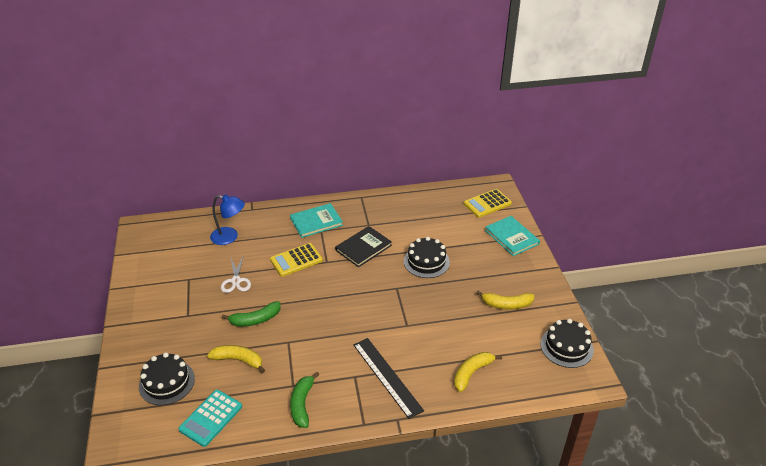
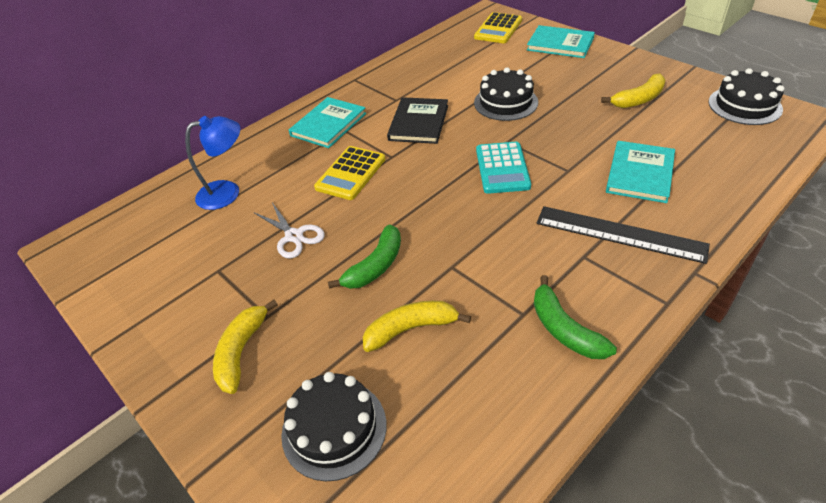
camera: 30 degrees left, 5 degrees up
(211, 418) = (463, 434): turquoise calculator -> turquoise calculator (502, 168)
(442, 351) = (640, 174): none -> turquoise book
(472, 373) = (699, 177): yellow banana -> yellow banana (241, 351)

